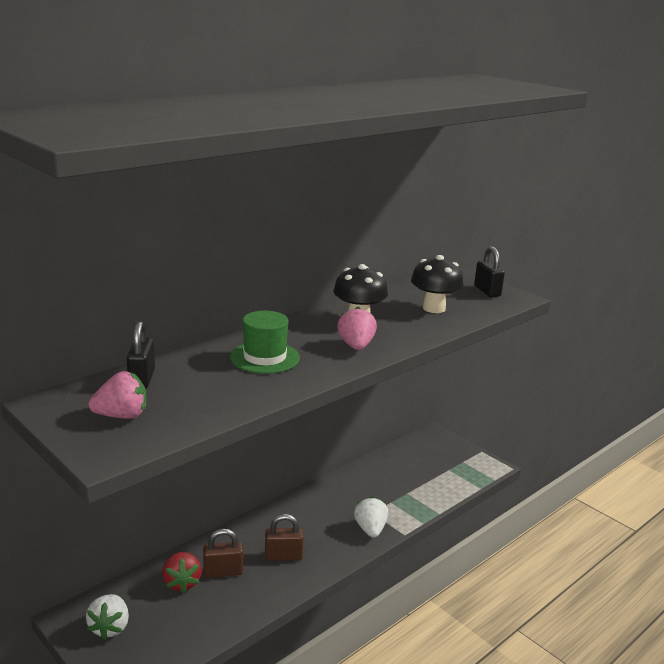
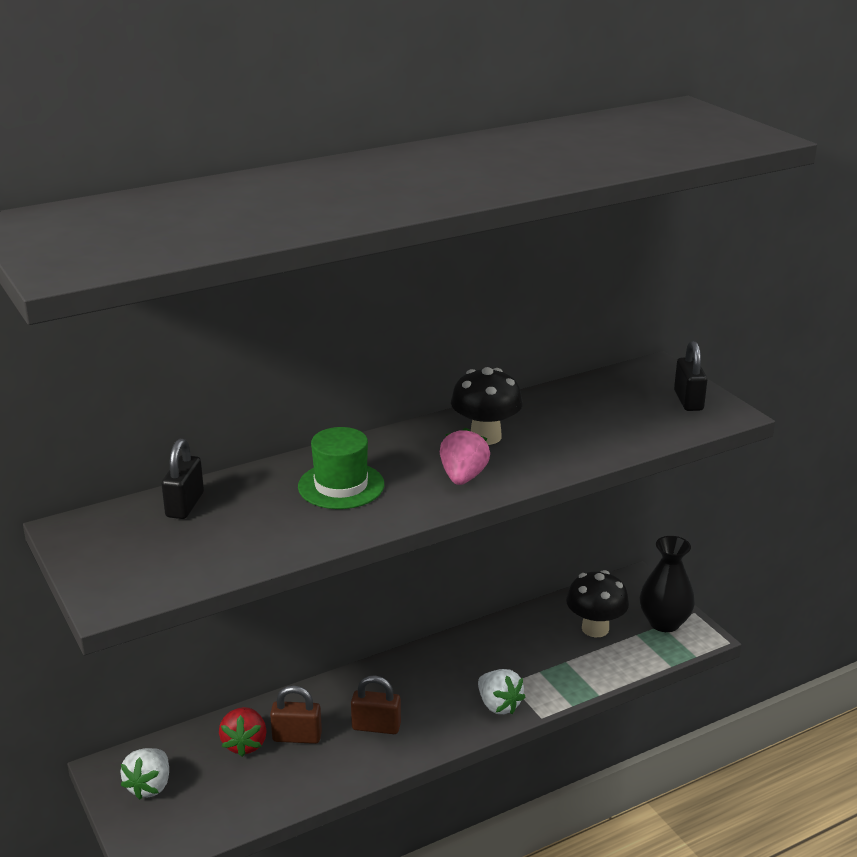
camera: 15 degrees right, 5 degrees up
(122, 416) = (146, 552): pink strawberry -> none
(370, 529) = (498, 705): white strawberry -> white strawberry turned 135 degrees clockwise
(434, 308) = (597, 425): black mushroom -> black mushroom (595, 628)
(464, 460) = (664, 622): none -> black vase

